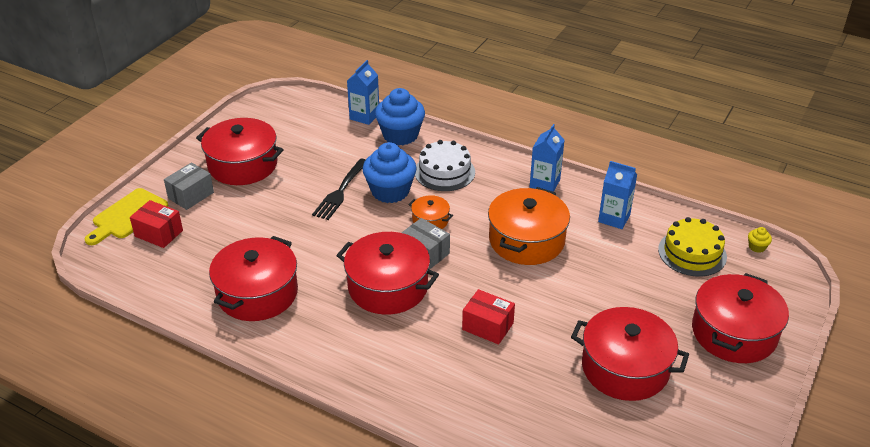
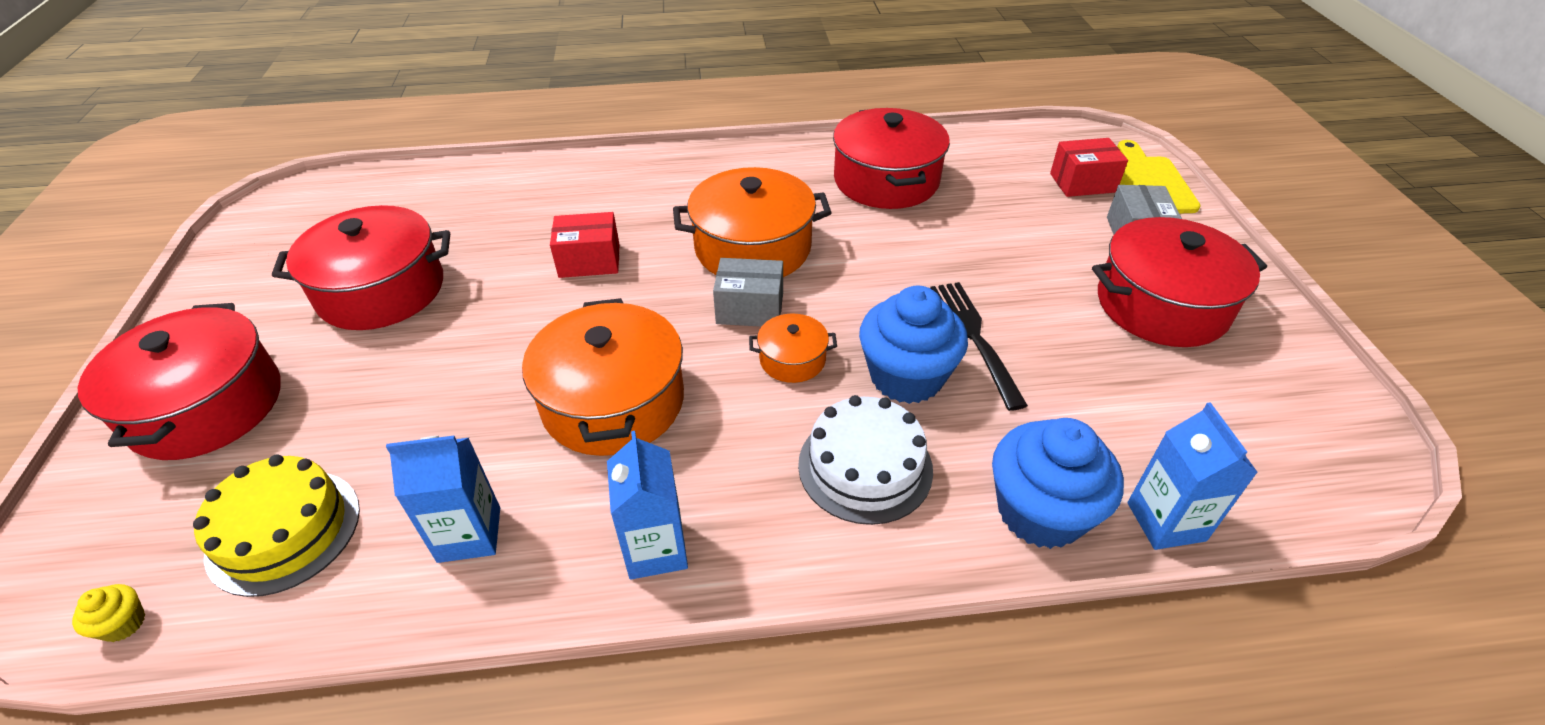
camera: 145 degrees right, 5 degrees up
(388, 287) = (753, 248): red pot -> orange pot

